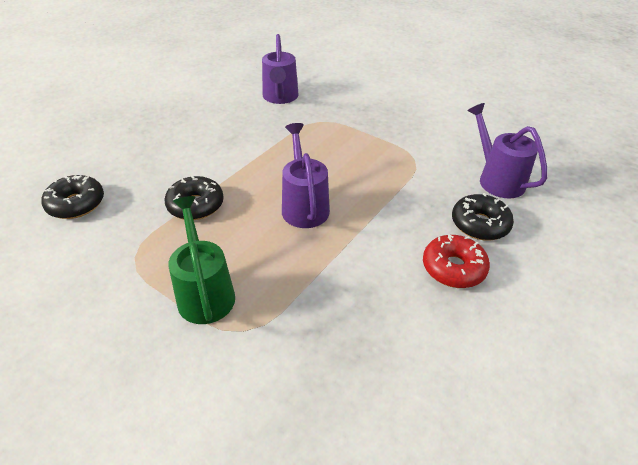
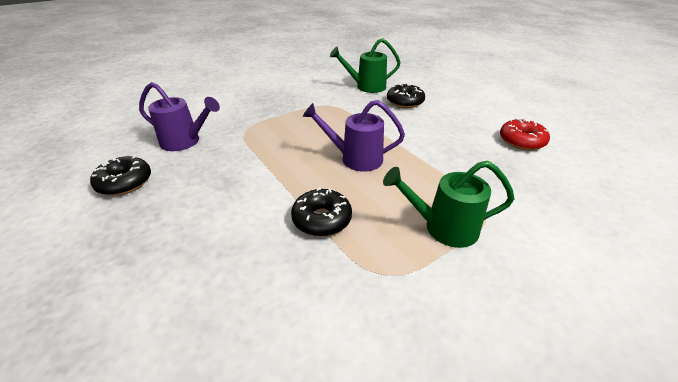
camera: 70 degrees left, 5 degrees down
(76, 204) = (258, 331): black donut -> black donut (125, 183)
(453, 268) = (440, 119): red donut -> red donut (521, 141)
(496, 179) = (366, 87): purple watering can -> green watering can

